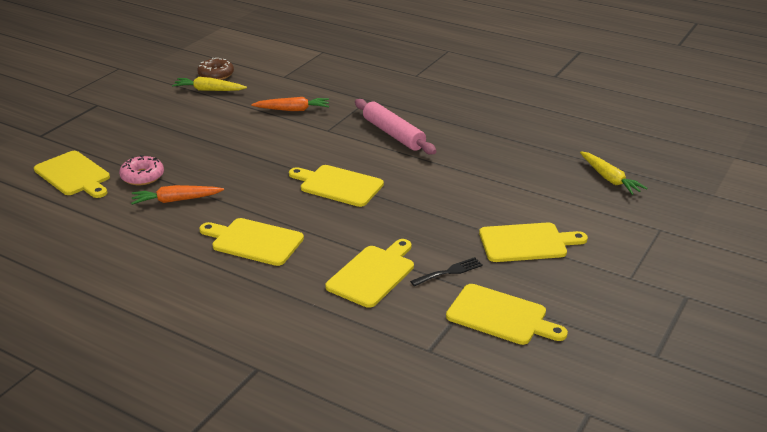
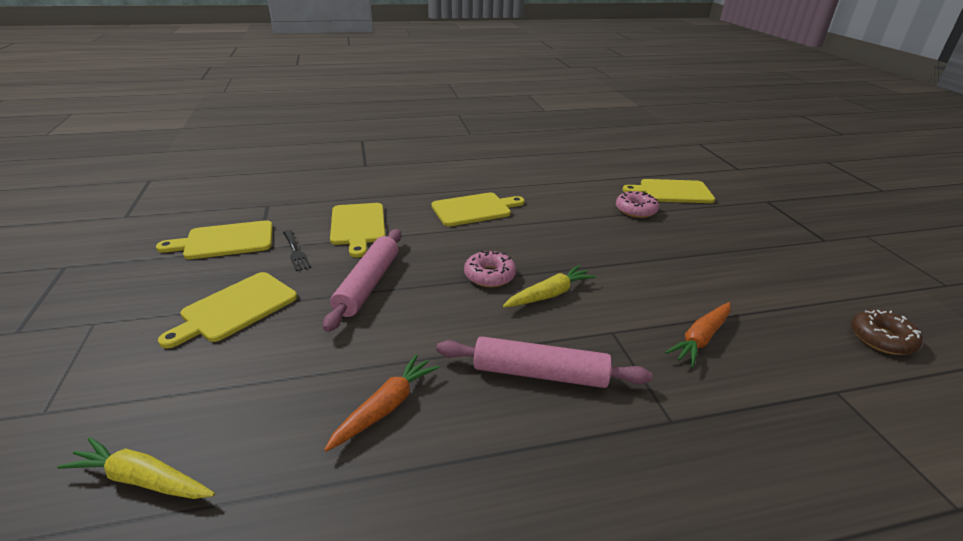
camera: 135 degrees right, 0 degrees up
(176, 200) = (577, 208): orange carrot -> orange carrot (385, 407)
(209, 90) = (822, 311): yellow carrot -> yellow carrot (549, 294)
(338, 185) = (489, 275): yellow cutting board -> pink donut
(424, 217) = (368, 285): none -> pink rolling pin
(449, 272) = (296, 252): black fork -> black fork turned 45 degrees counterclockwise

